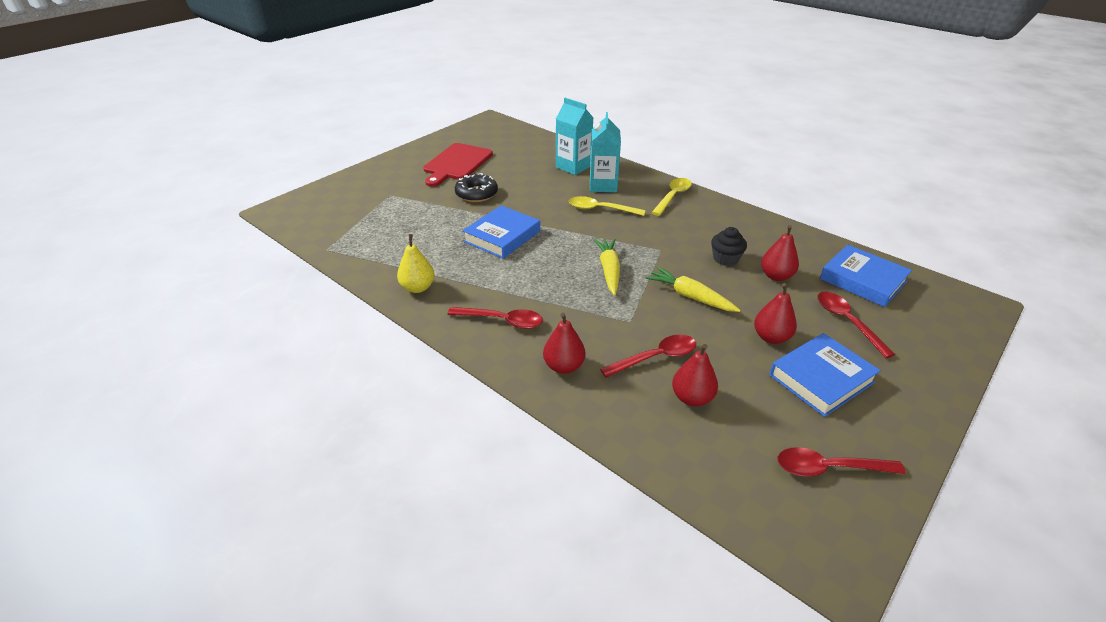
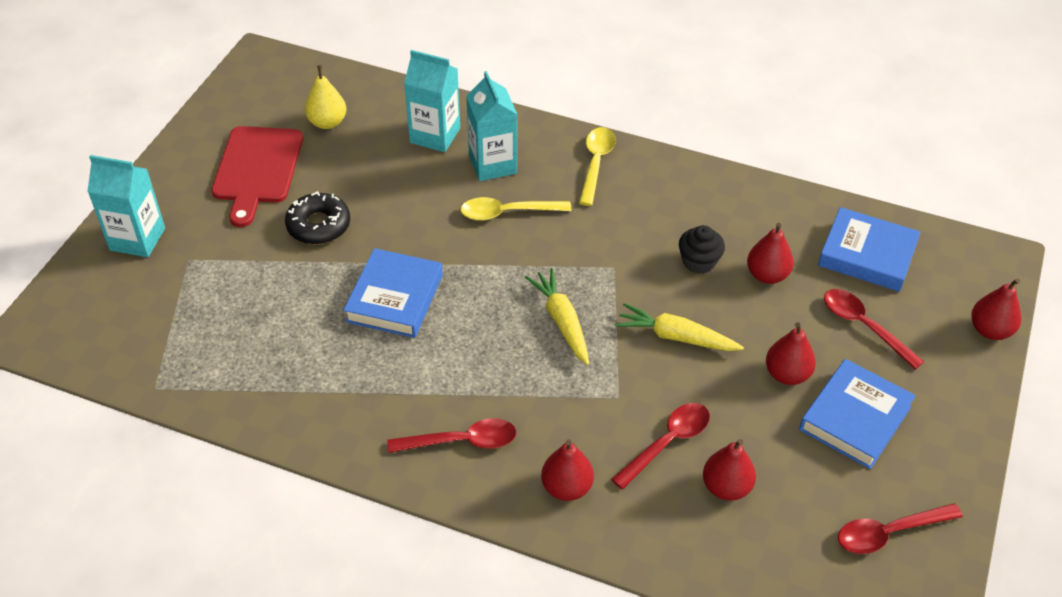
camera: 20 degrees left, 10 degrees up
(367, 181) = (137, 239): none -> turquoise carton
(418, 288) = (324, 419): yellow pear -> yellow pear (327, 122)
(961, 348) = (990, 330): none -> red pear

